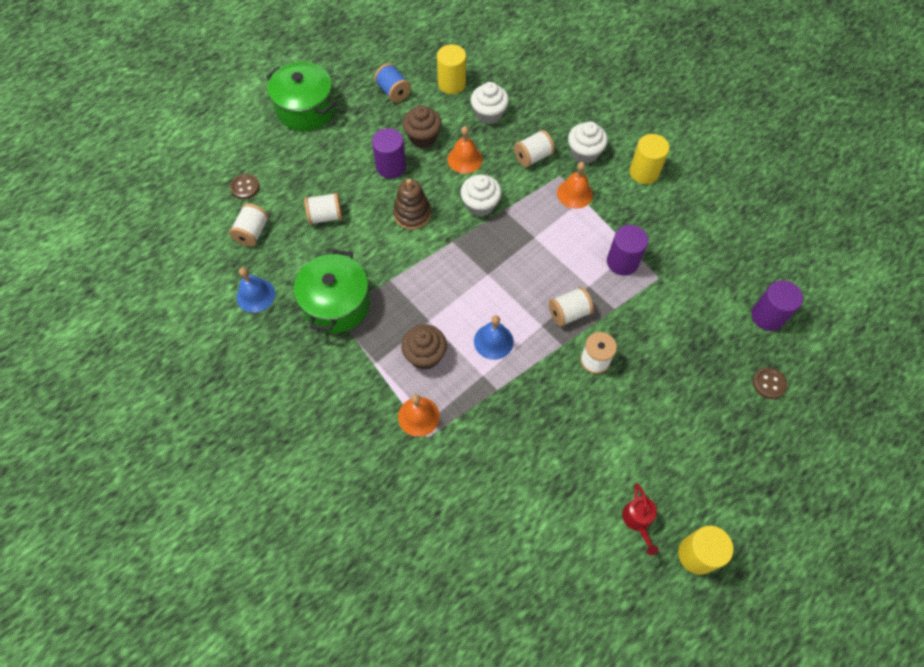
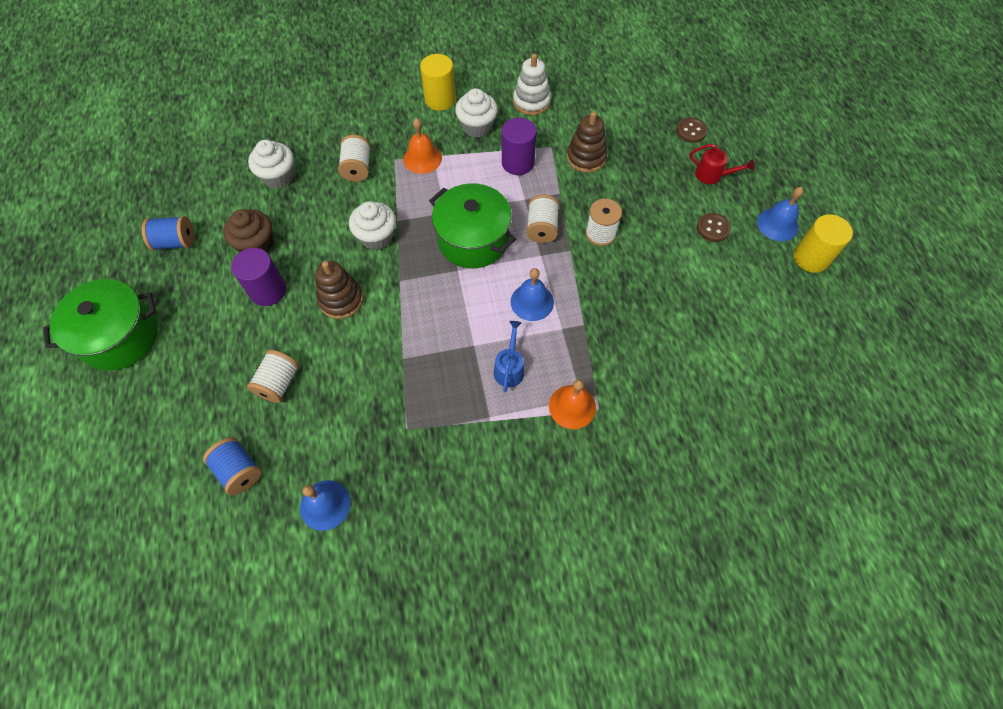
camera: 60 degrees left, 0 degrees up
(245, 187) = (170, 451): brown button -> brown button (713, 228)
(252, 232) = (239, 471): white spool -> blue spool
(337, 304) = (396, 423): green pot -> green pot (473, 240)
(425, 355) = (509, 368): brown cupcake -> blue watering can
(451, 84) = (214, 187): yellow cylinder -> none
(464, 159) = (313, 222): orange bell -> none
(584, 153) = (385, 129): white cupcake -> white cupcake (477, 126)
(638, 521) = (764, 283): red watering can -> red watering can (713, 175)
(668, 310) = (586, 157): none -> brown stacking toy
(697, 238) = (531, 102): none -> white stacking toy
(715, 507) = (777, 224): none -> blue bell
(767, 316) = (632, 99): purple cylinder -> none

